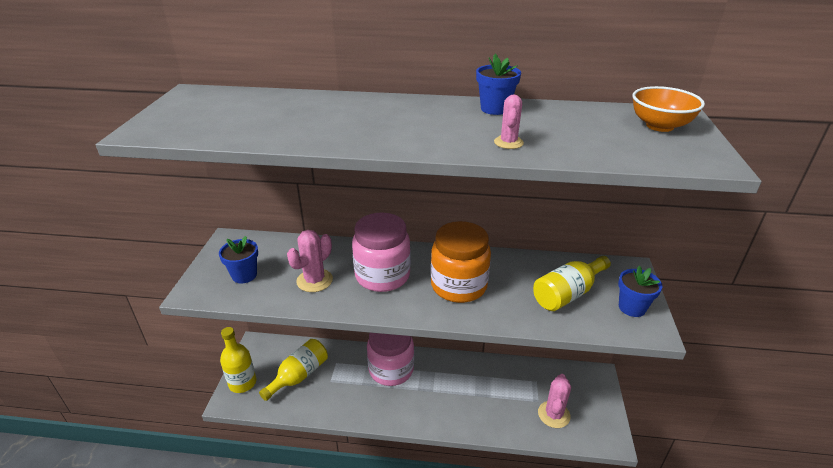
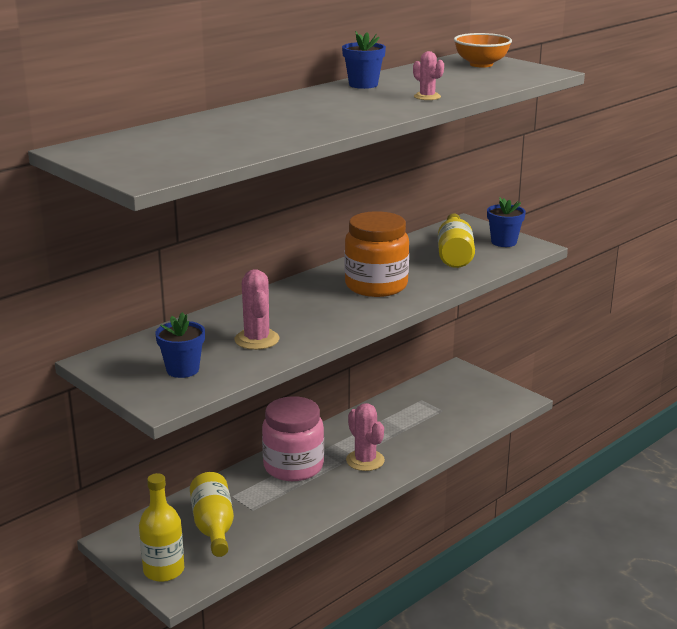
camera: 50 degrees left, 10 degrees down
(382, 276) = (306, 309): pink jar -> none
(553, 414) = (465, 410): pink cactus -> pink cactus (365, 460)

